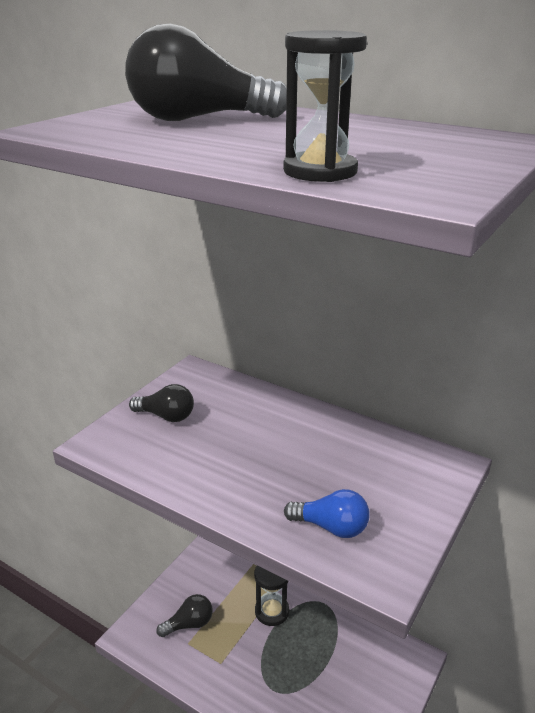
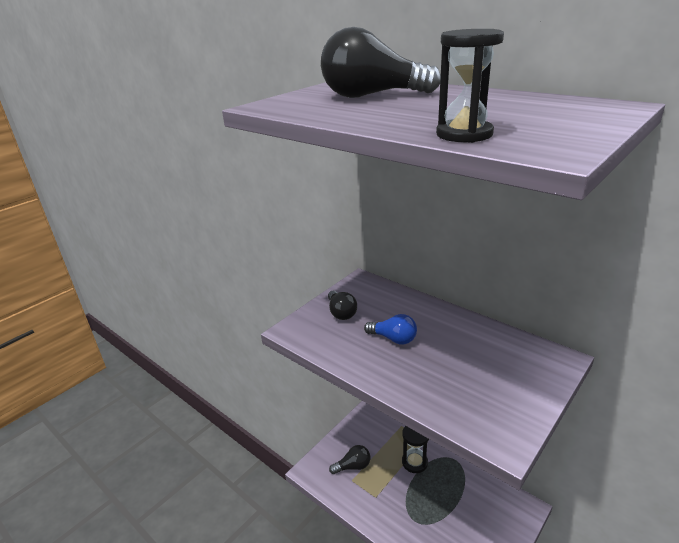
camera: 10 degrees right, 0 degrees up
(166, 416) = (341, 313): black light bulb -> black light bulb turned 45 degrees clockwise
(331, 527) = (463, 402): blue light bulb -> blue light bulb (393, 339)

